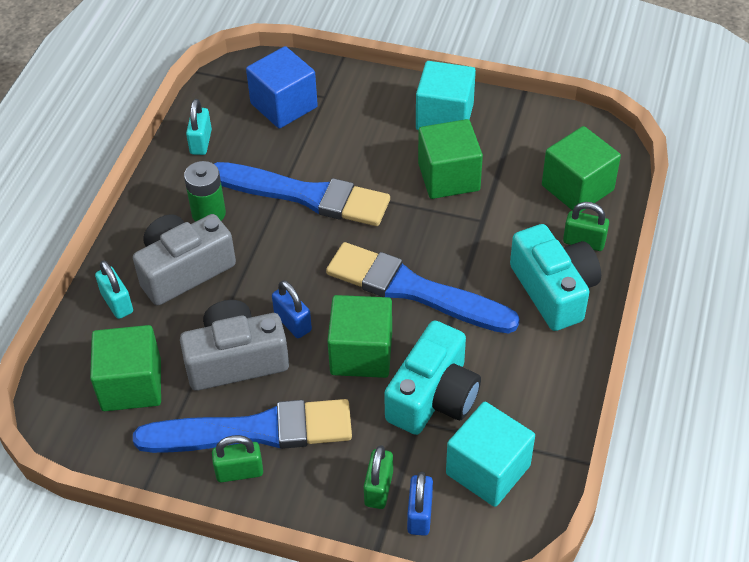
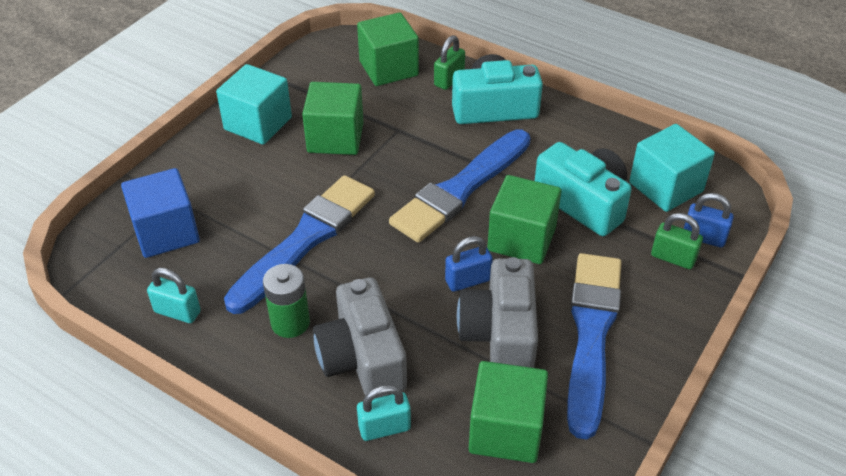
camera: 75 degrees left, 5 degrees down
(239, 471) = (637, 354): green padlock -> none

